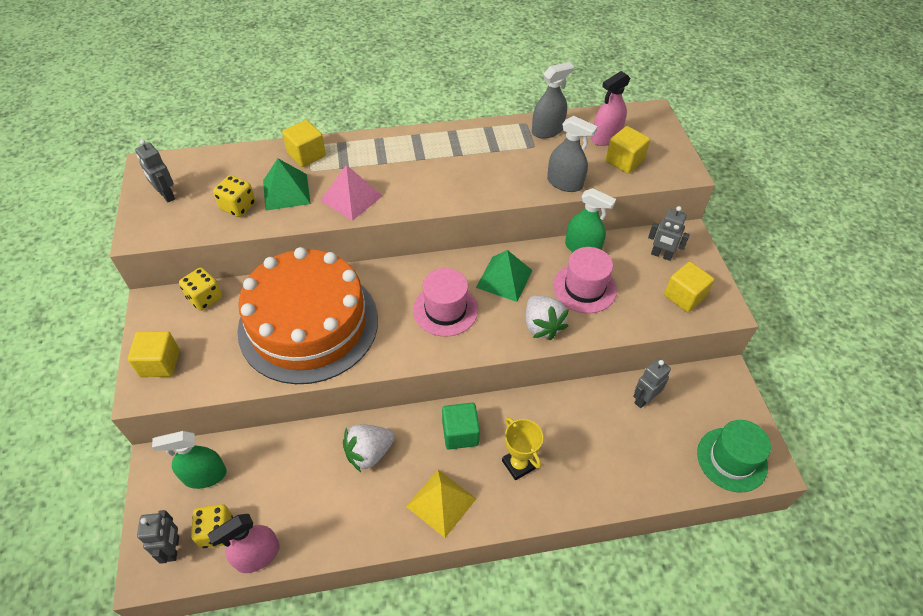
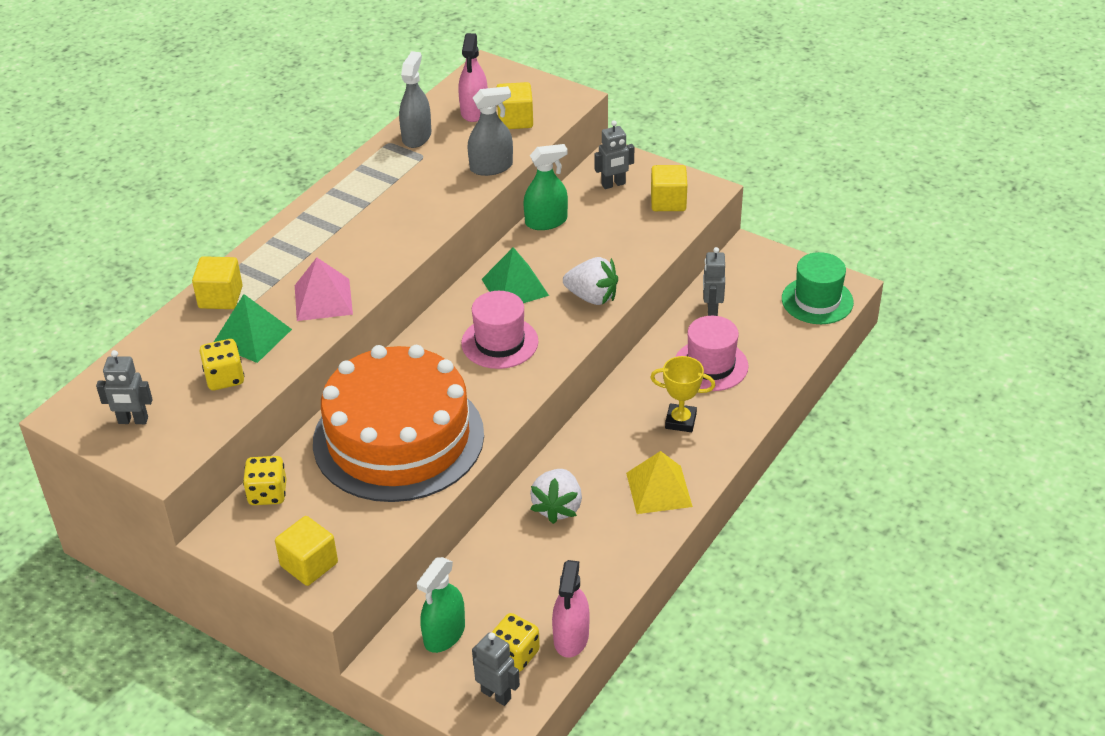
camera: 45 degrees left, 10 degrees down
(460, 433) = (609, 437): green cube -> none
(584, 288) = (587, 248): pink hat -> pink hat (710, 365)

